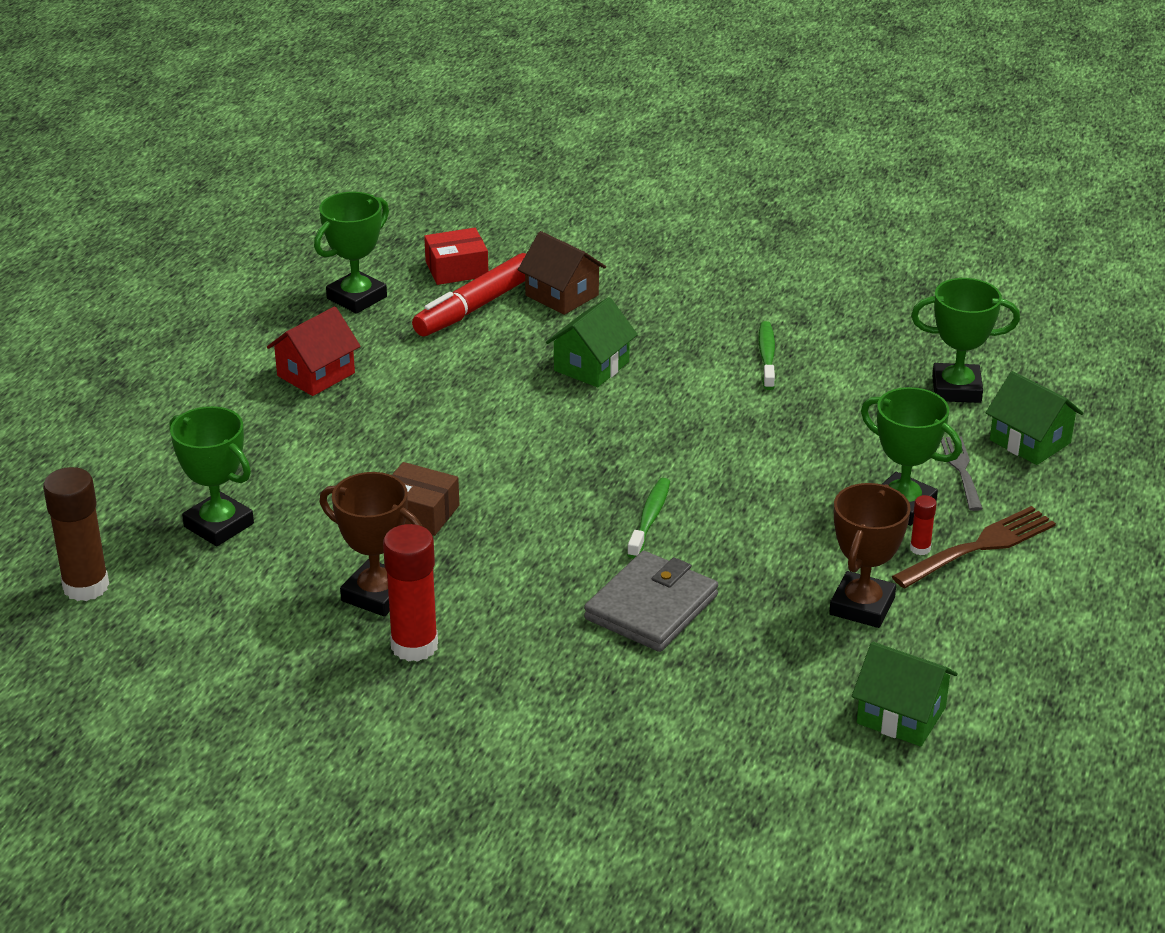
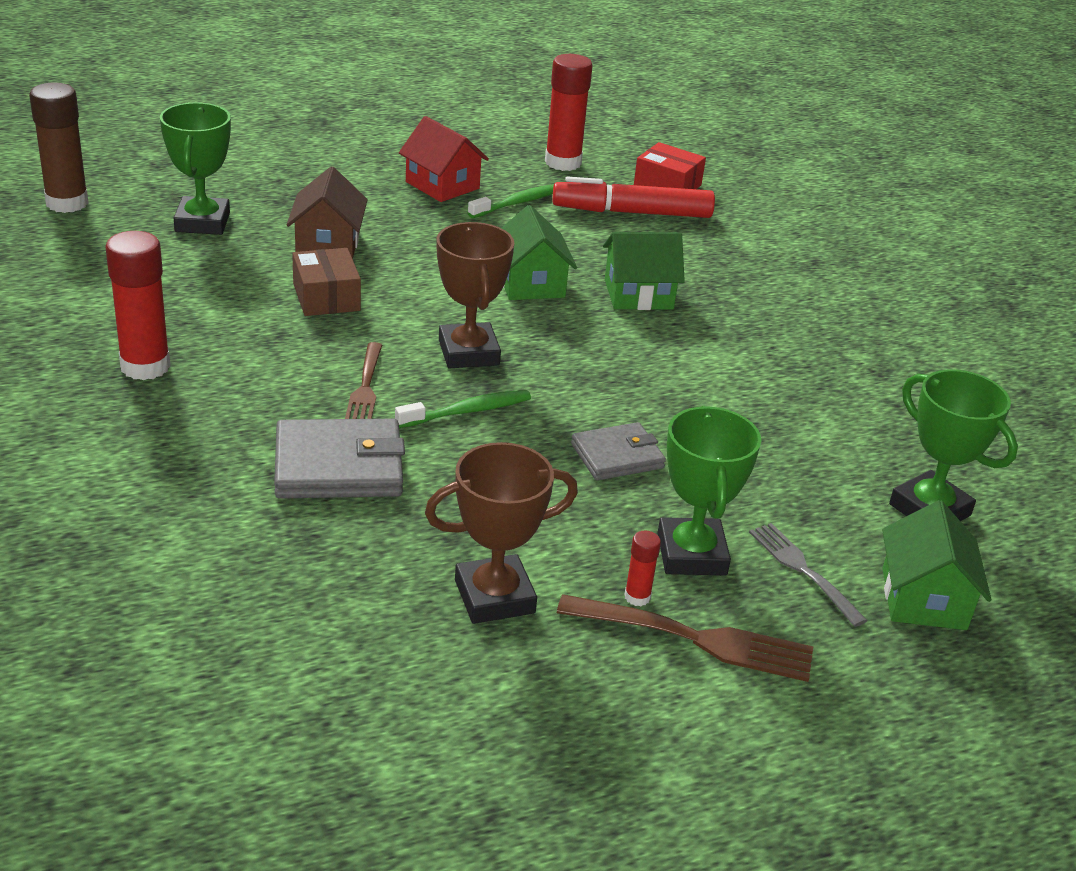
camera: 45 degrees right, 0 degrees up
(316, 374) = (442, 185): red house -> red house turned 45 degrees clockwise
(357, 298) = (563, 162): green trophy -> red glue stick
(376, 594) = (194, 321): brown trophy -> brown trophy (469, 352)
(562, 295) = (711, 242): brown house -> brown house (328, 243)
(566, 550) = (365, 387): none -> brown fork
(767, 356) = (797, 375): green toothbrush -> green toothbrush (518, 203)
(772, 480) = (617, 456): none -> grey wallet
(901, 715) = (344, 703): green house -> green house (530, 283)
(962, 471) = (804, 571): grey fork -> grey fork turned 75 degrees counterclockwise

